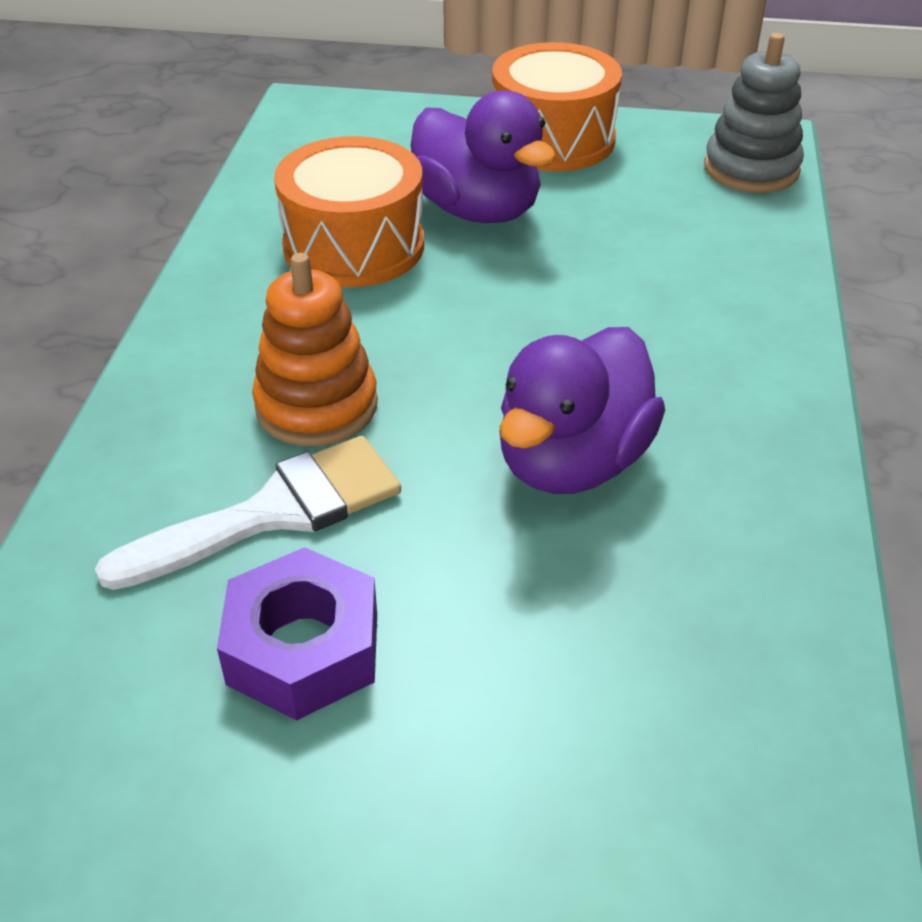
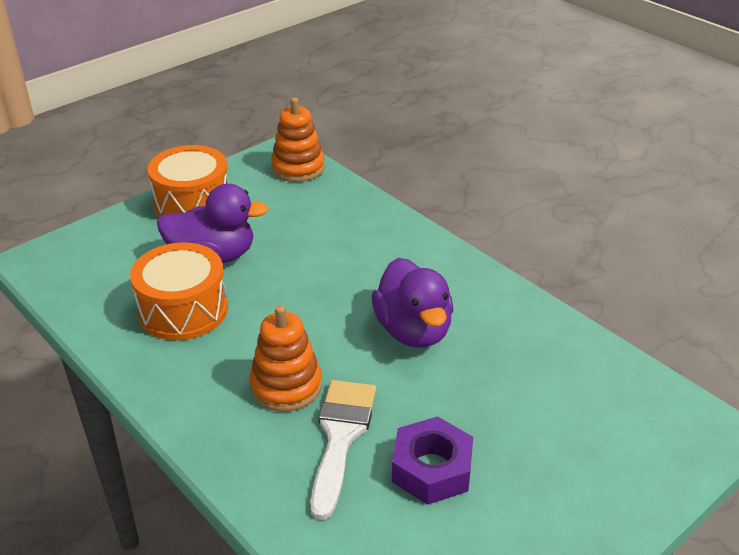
camera: 50 degrees left, 5 degrees down
(751, 169) = (298, 168): grey stacking toy -> orange stacking toy

